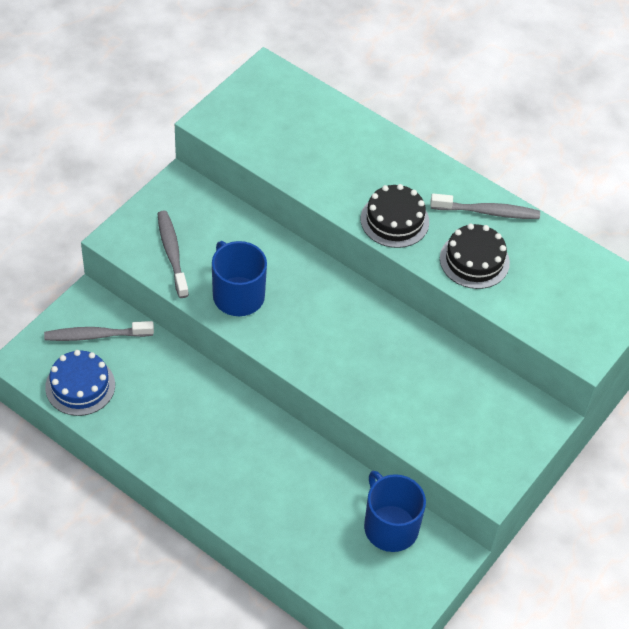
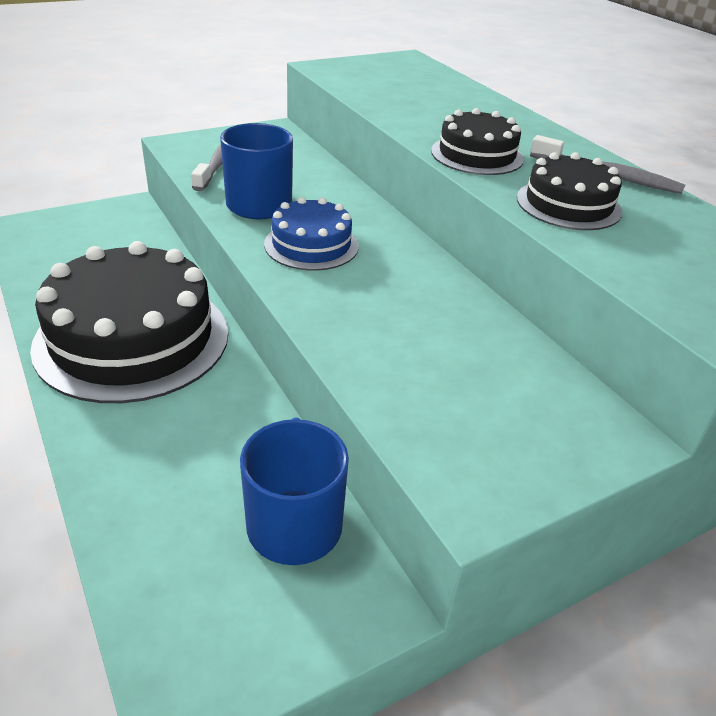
camera: 25 degrees right, 15 degrees down
(80, 386) = (50, 258): blue cake -> blue cake (311, 245)
(96, 335) = (110, 229): grey toothbrush -> none
(204, 438) = (132, 339): none -> black cake

